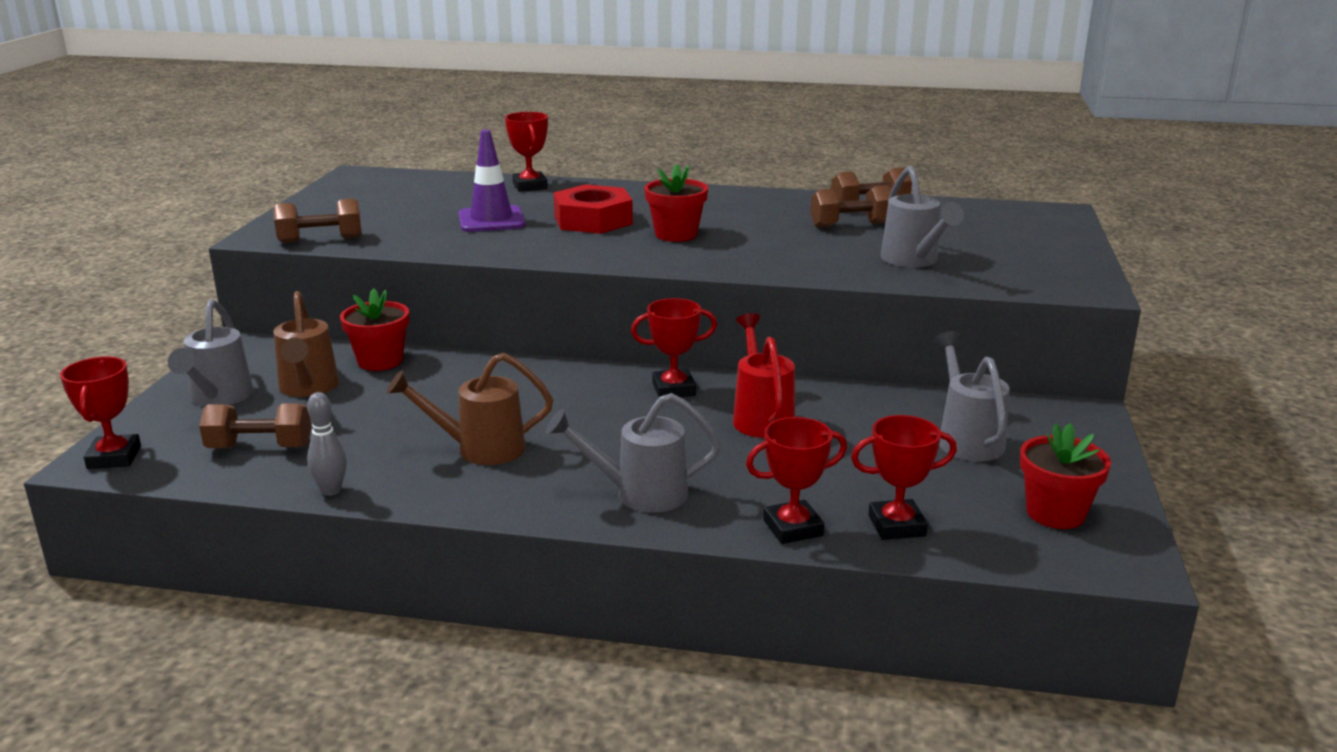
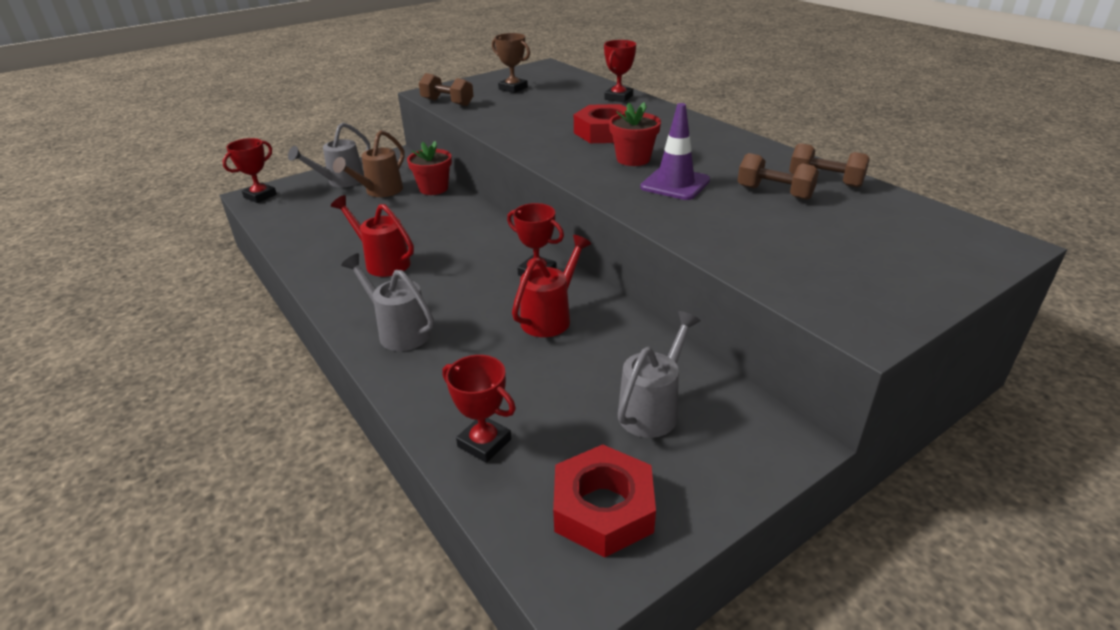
camera: 45 degrees right, 10 degrees up
(260, 447) = (309, 216): brown dumbbell -> none
(331, 490) = (292, 253): grey bowling pin -> none
(375, 206) = (513, 88): none -> brown trophy
(480, 449) = (383, 262): brown watering can -> red watering can
(491, 220) = (550, 115): purple traffic cone -> purple traffic cone (675, 184)
(793, 528) = (428, 403): red trophy -> none
(913, 261) = (760, 240): grey watering can -> none
(1055, 513) = (603, 509): red flower pot -> red nut

